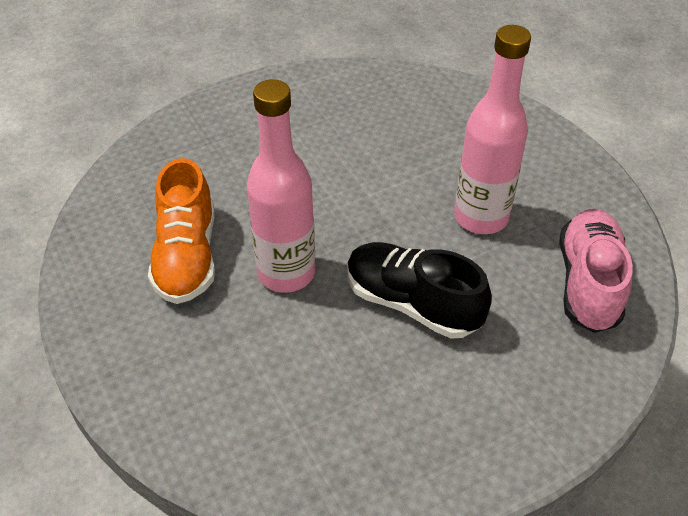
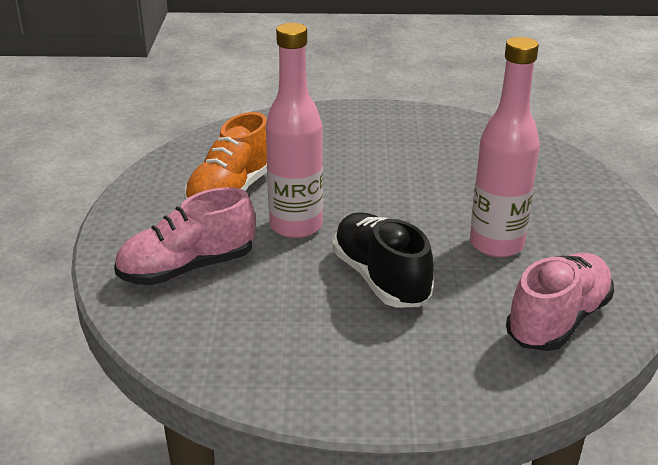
camera: 30 degrees right, 15 degrees down
(219, 377) = (187, 268): none -> pink shoe

